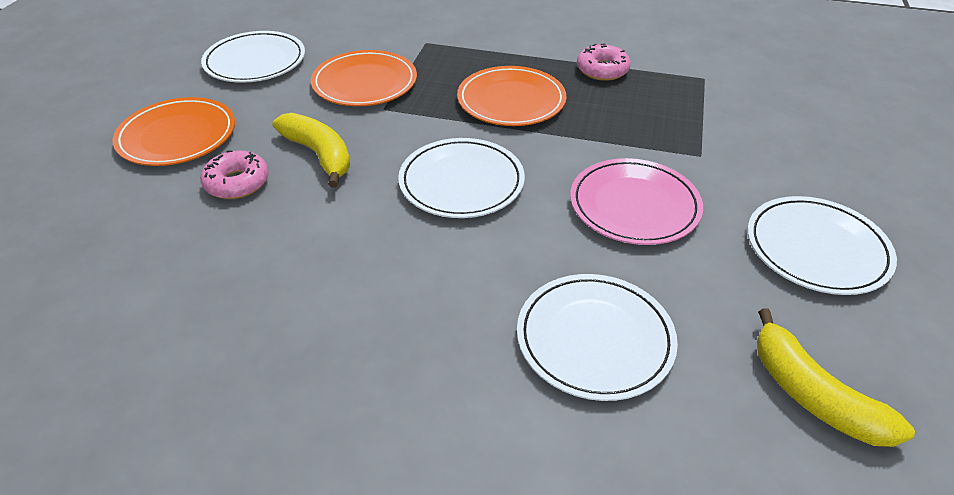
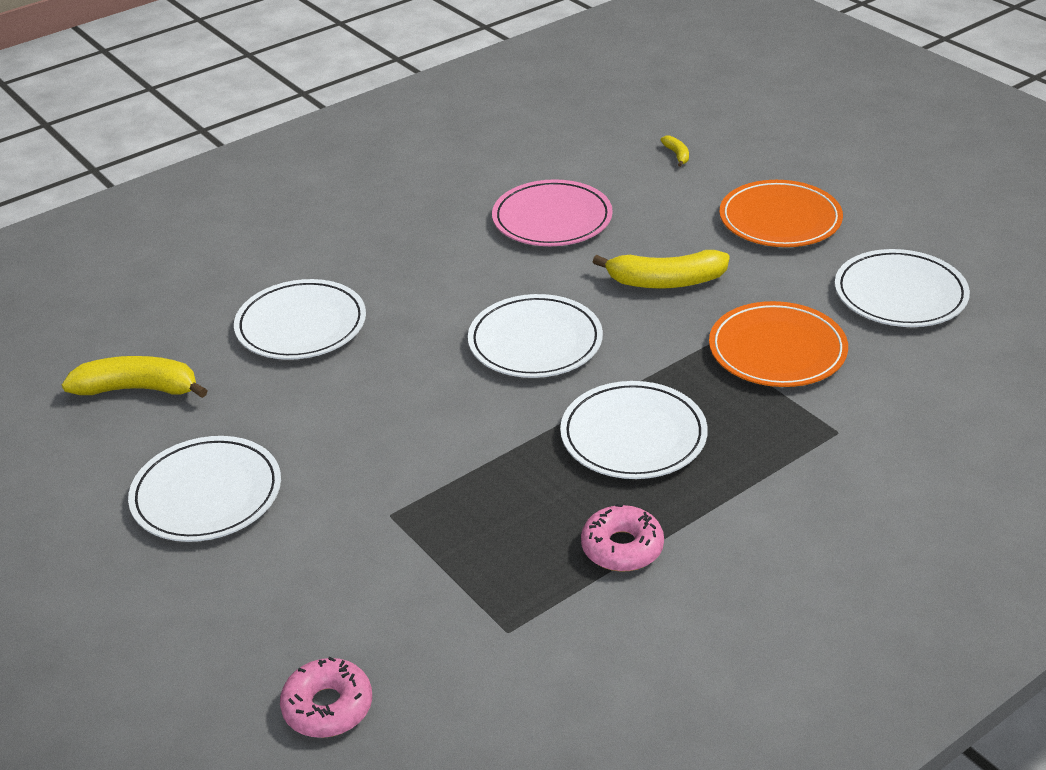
camera: 130 degrees right, 5 degrees down
(71, 237) = (677, 155): none -> yellow banana
(237, 183) = (669, 232): pink donut -> pink donut (328, 707)
(511, 100) = (633, 435): orange plate -> white plate
(634, 205) = (385, 422): pink plate -> pink plate (552, 219)

